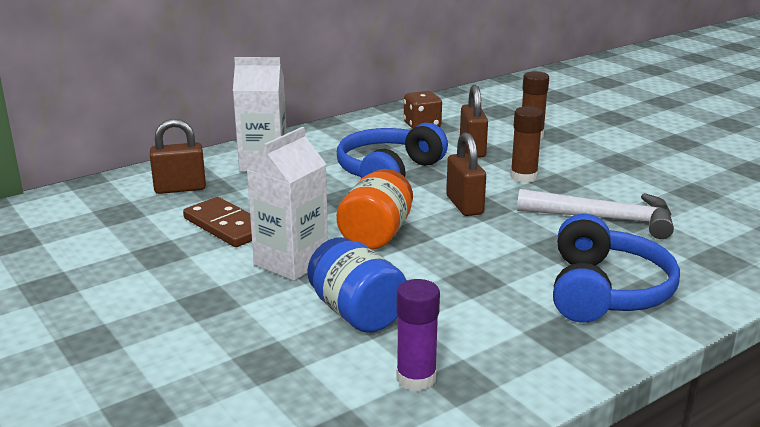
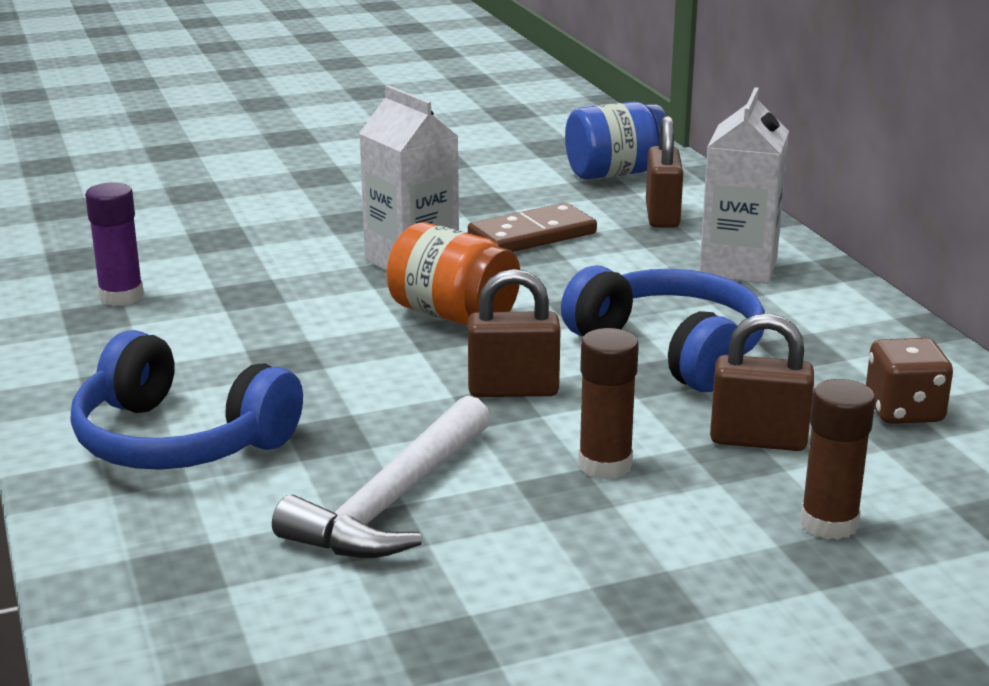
camera: 105 degrees right, 0 degrees up
(356, 313) = (268, 283): blue jar -> blue jar (615, 173)

